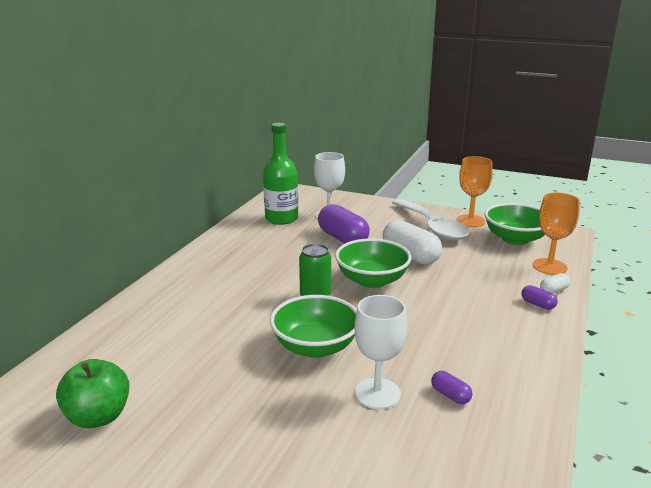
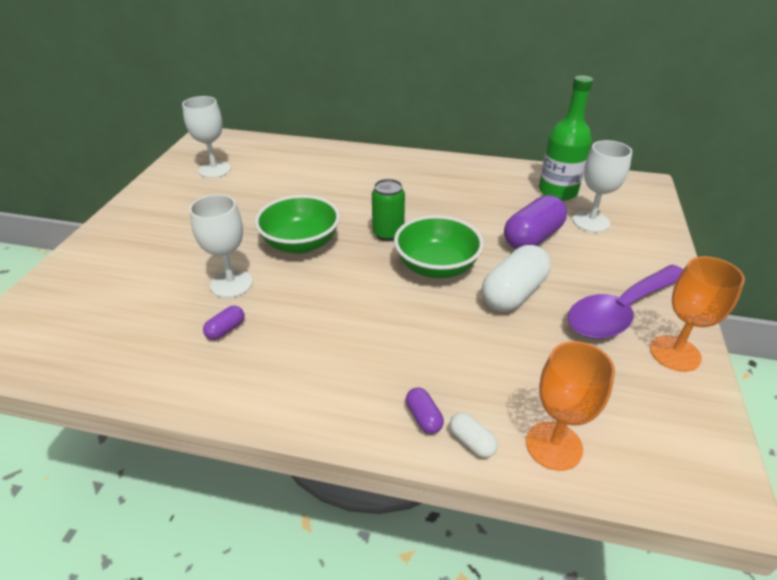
camera: 80 degrees right, 15 degrees up
(98, 417) = (214, 170): green apple -> white goblet
(432, 227) = (620, 311): white spoon -> purple spoon
(515, 239) = (639, 407): green bowl -> none
(538, 304) = (424, 417): purple capsule -> purple capsule turned 60 degrees counterclockwise

